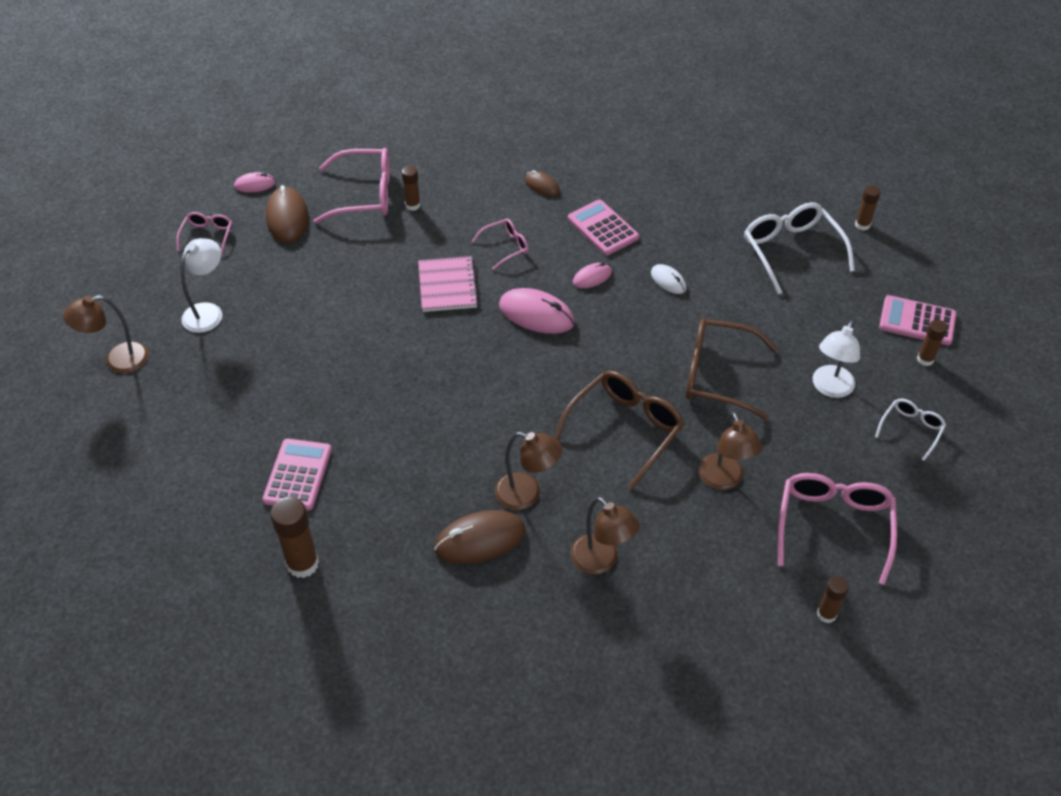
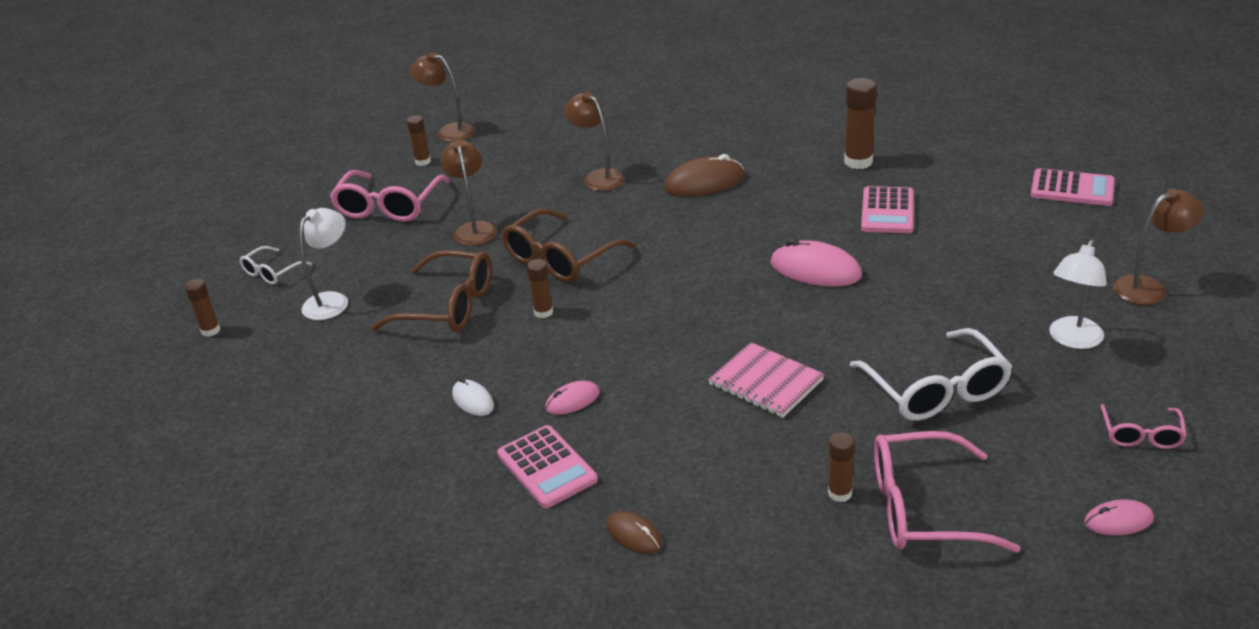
camera: 175 degrees left, 15 degrees down
(287, 218) = (1033, 466): brown mouse -> none
(448, 286) = (765, 382): pink notebook -> pink notebook turned 45 degrees counterclockwise
(505, 247) = (690, 435): pink glasses -> none
(527, 495) = (662, 210): brown lamp -> brown lamp (449, 132)
(536, 314) = (648, 355): pink mouse -> pink mouse (815, 270)
(791, 251) = (291, 444): white glasses -> white glasses (935, 389)
(862, 225) = (170, 486): brown glue stick -> brown glue stick (543, 312)
(917, 321) = (189, 368): pink calculator -> pink calculator (1072, 189)

